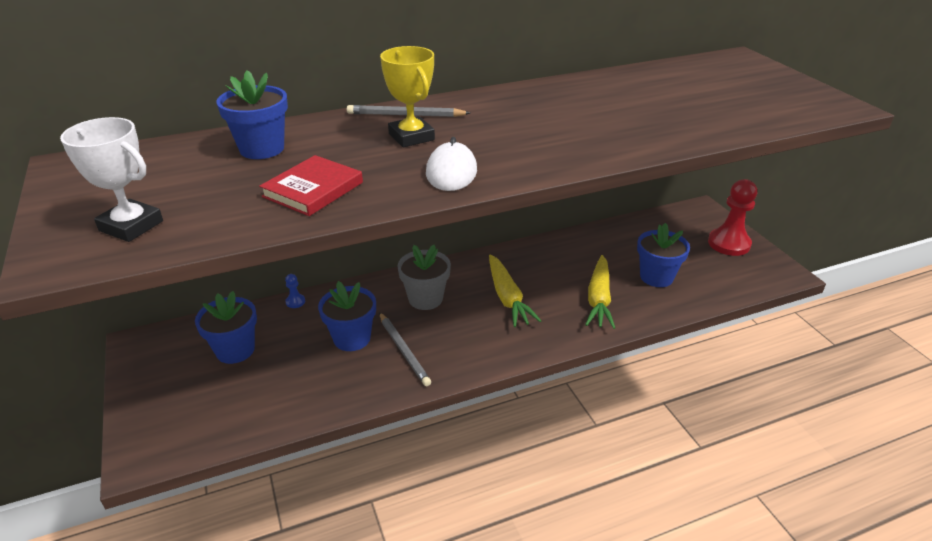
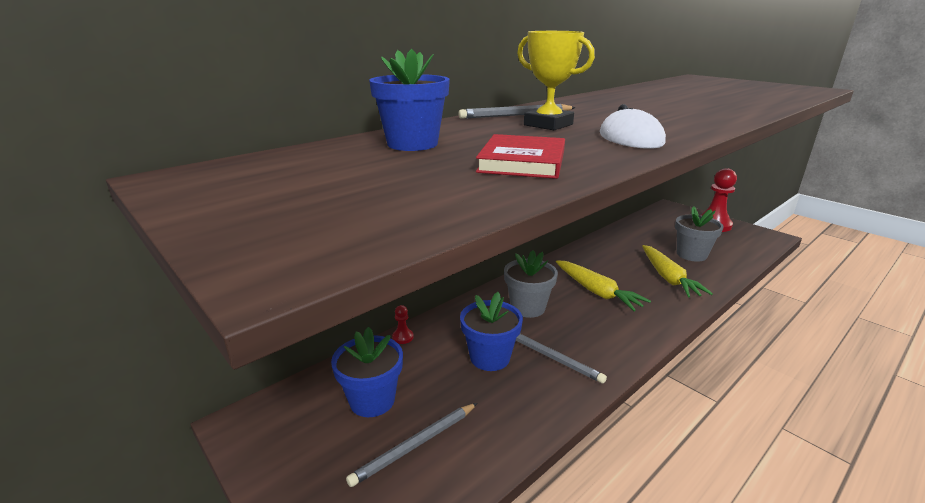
camera: 20 degrees left, 10 degrees down
(131, 226) = (348, 214): white trophy -> none
(242, 393) = (416, 445): none -> grey pencil
(295, 302) = (403, 337): blue pawn -> red pawn
(656, 277) = (691, 254): blue flower pot -> grey flower pot

